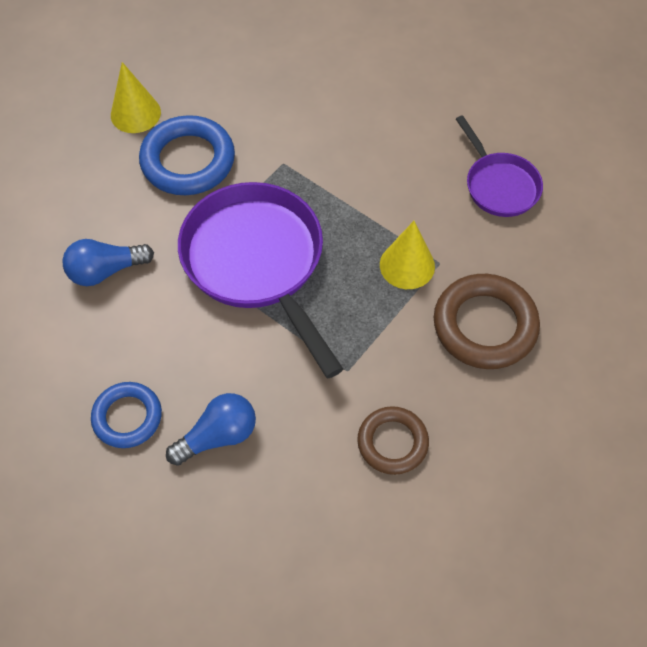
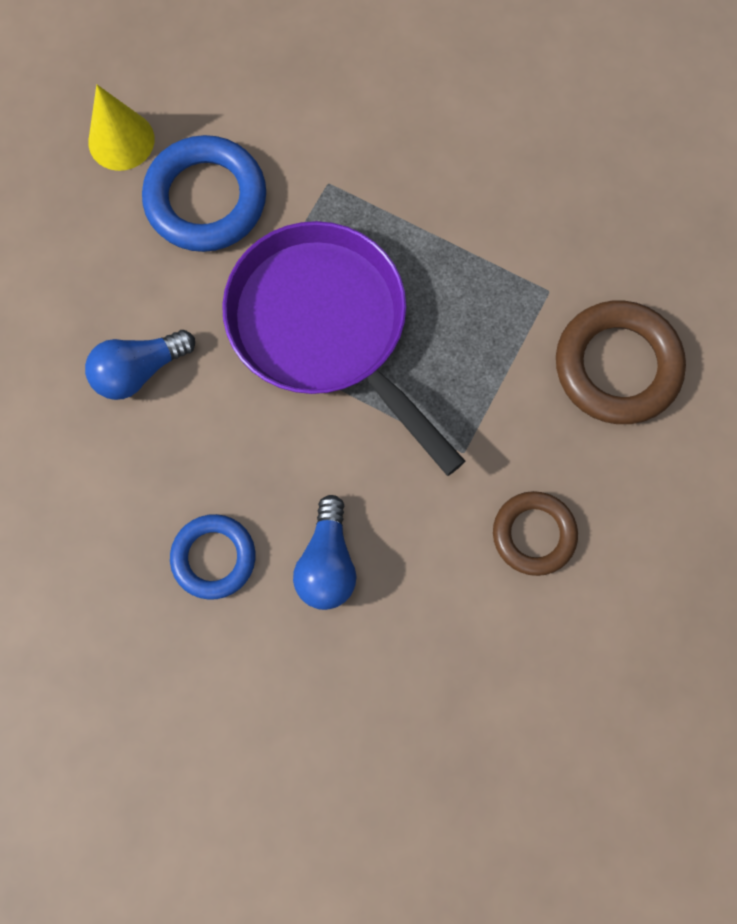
camera: 10 degrees left, 15 degrees up
(218, 436) = (327, 562): blue light bulb -> blue light bulb turned 135 degrees clockwise
(407, 265) = (510, 301): yellow cone -> none
(499, 185) = (604, 171): purple pan -> none

